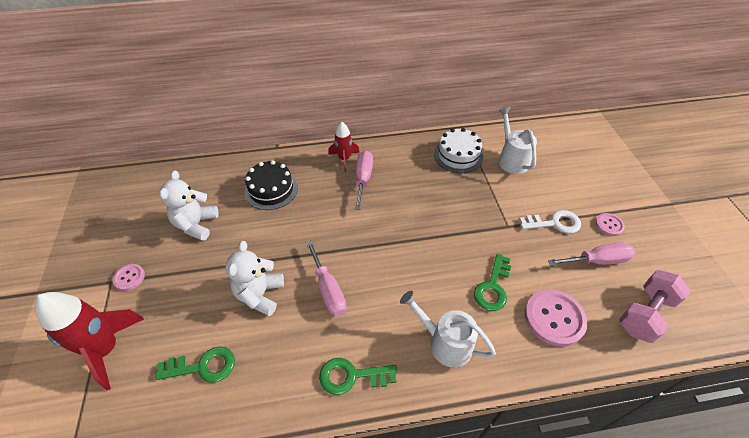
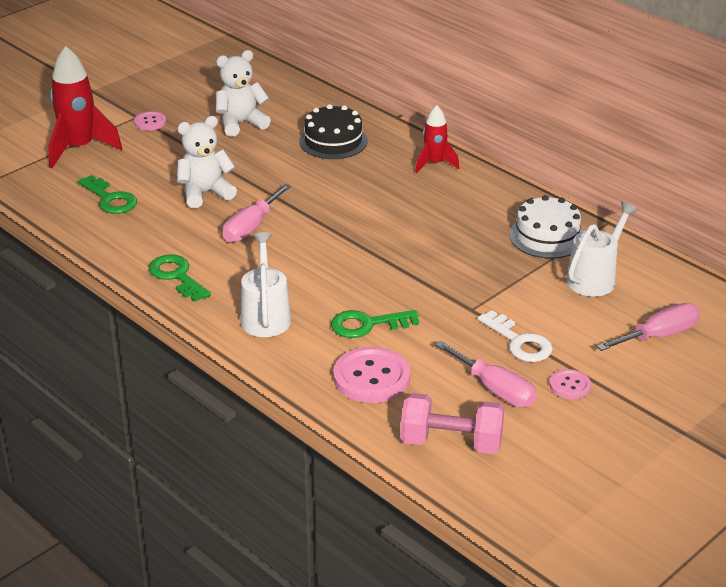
camera: 55 degrees right, 15 degrees down
(363, 179) = (420, 188): pink screwdriver -> pink screwdriver (658, 336)

